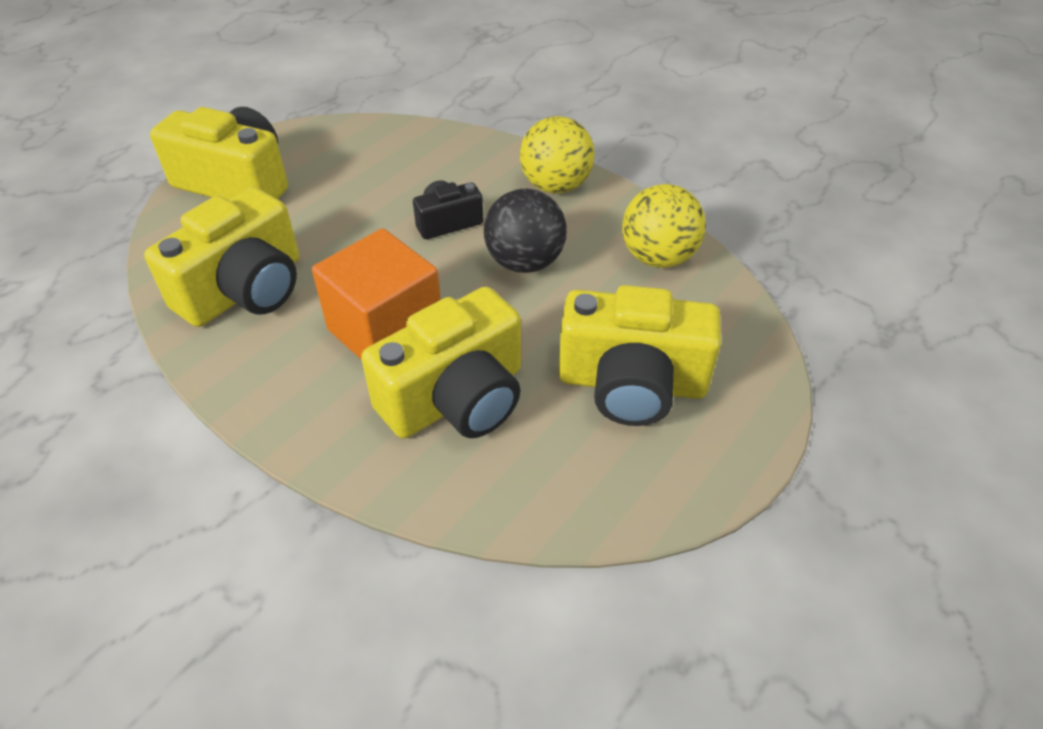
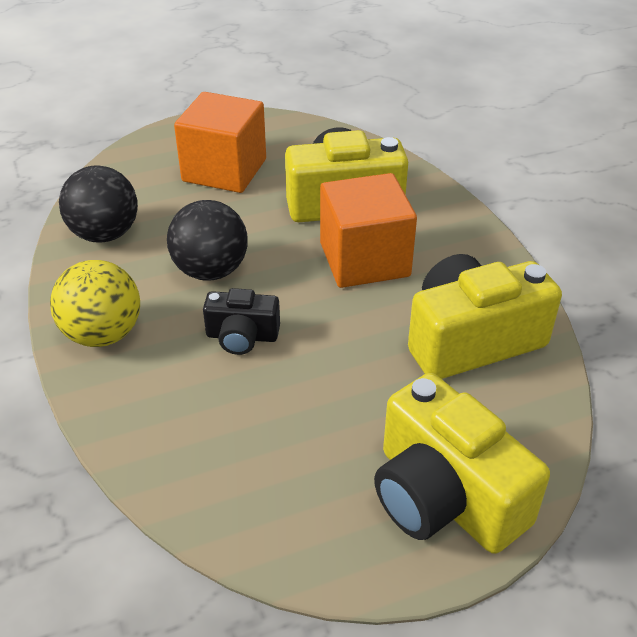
camera: 150 degrees left, 5 degrees down
(632, 384) = (224, 170): yellow camera -> orange cube
(658, 257) = (105, 234): yellow ball -> black ball

